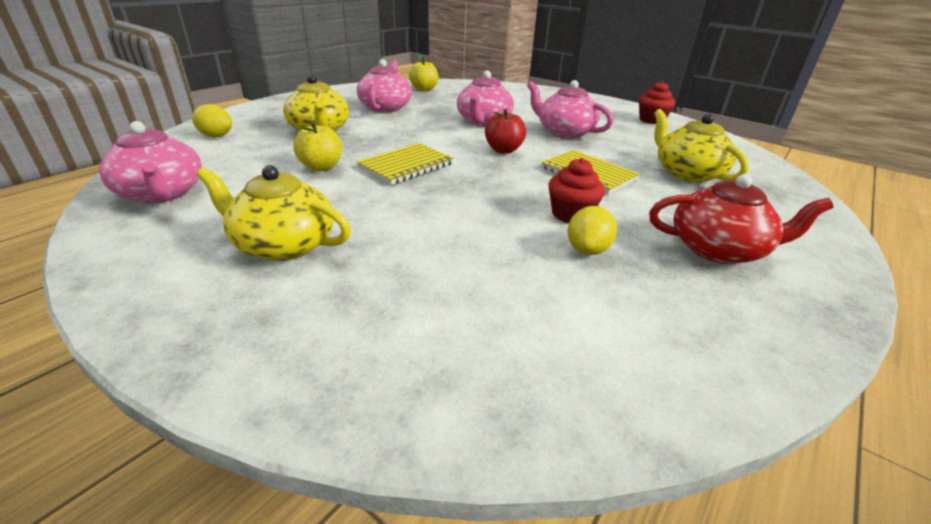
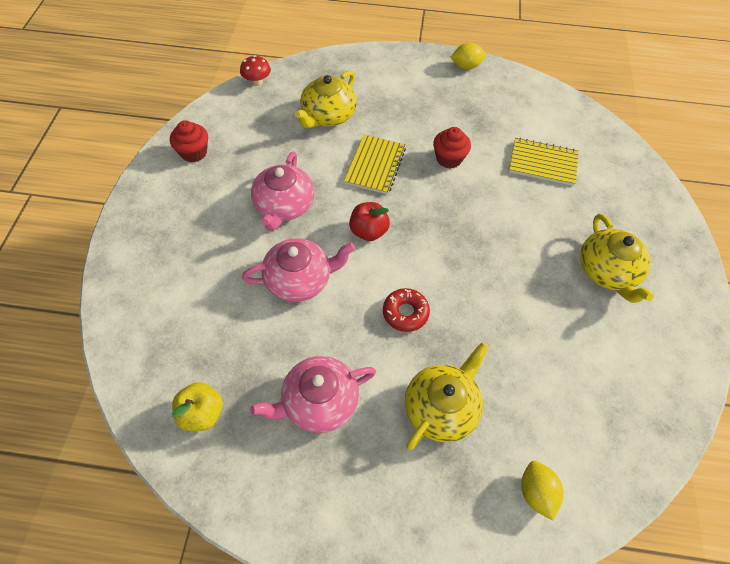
camera: 120 degrees left, 25 degrees up
(162, 194) = (639, 400): pink teapot -> none
(321, 167) = (510, 334): yellow apple -> none
(406, 140) = (405, 313): none -> red donut
(406, 166) = (457, 279): yellow notebook -> yellow notebook (543, 163)
(587, 250) = (483, 142): yellow lemon -> yellow lemon (466, 66)
(718, 249) = (435, 94): red teapot -> none
(757, 156) = (257, 82): none -> red mushroom

